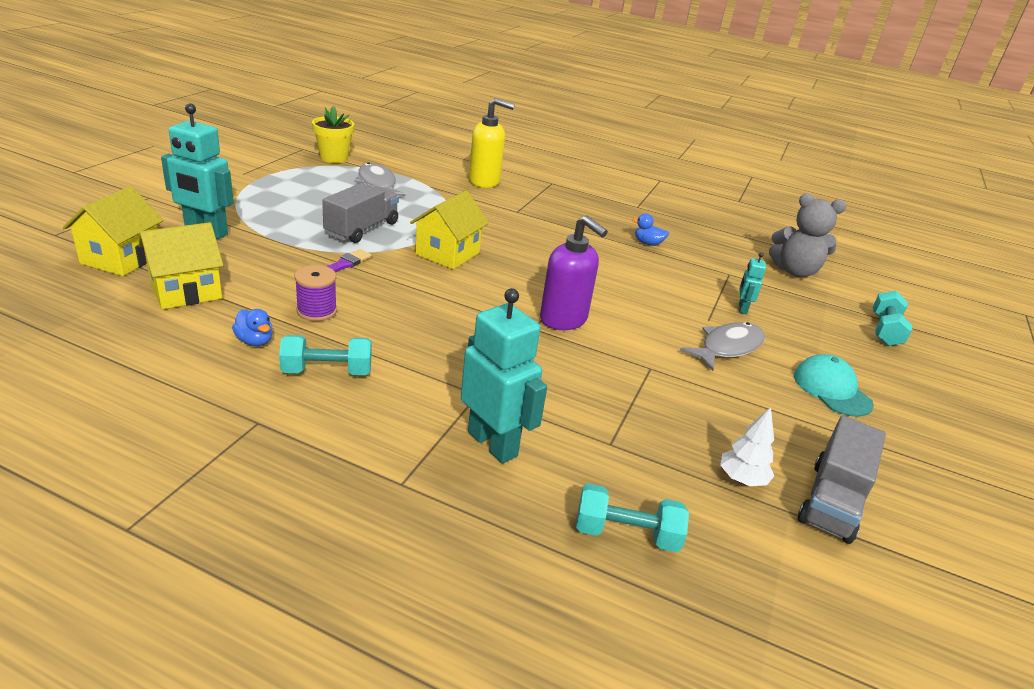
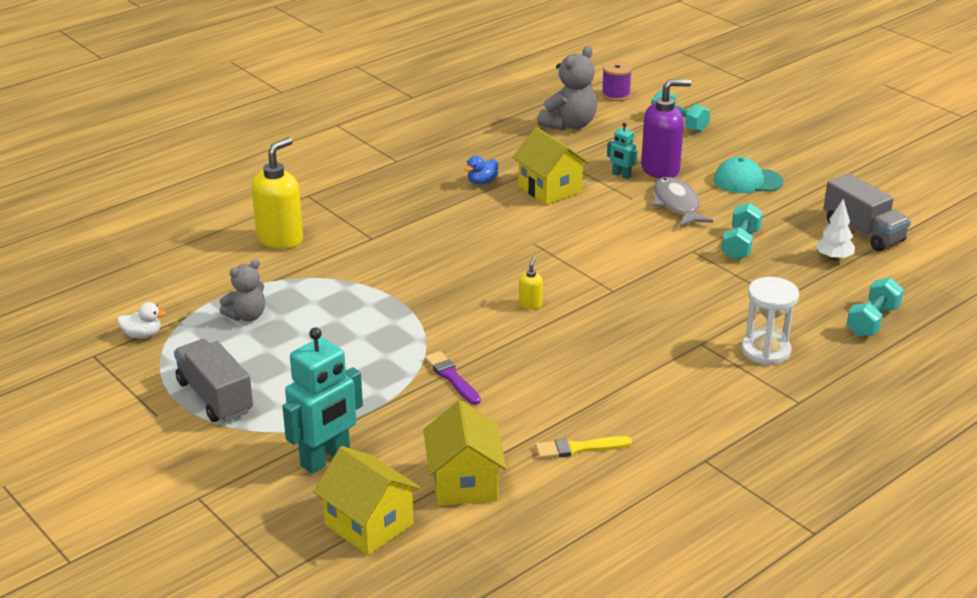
camera: 60 degrees left, 0 degrees up
(255, 341) = (579, 448): blue duck -> yellow brush
(317, 311) = (537, 405): purple spool -> purple spool (615, 95)
(327, 371) = (643, 414): turquoise dumbbell -> turquoise dumbbell (740, 244)
(334, 158) = (142, 335): yellow flower pot -> white duck
(362, 229) = (368, 348): grey truck -> grey truck (215, 397)
(377, 184) = (247, 316): grey fish -> grey teddy bear
(447, 253) = (452, 305): yellow house -> yellow house (549, 189)
(476, 288) = (530, 304): none -> yellow soap dispenser
(493, 443) = (766, 351): turquoise robot -> white hourglass
(564, 319) = (605, 271): purple soap dispenser -> purple soap dispenser (660, 169)

